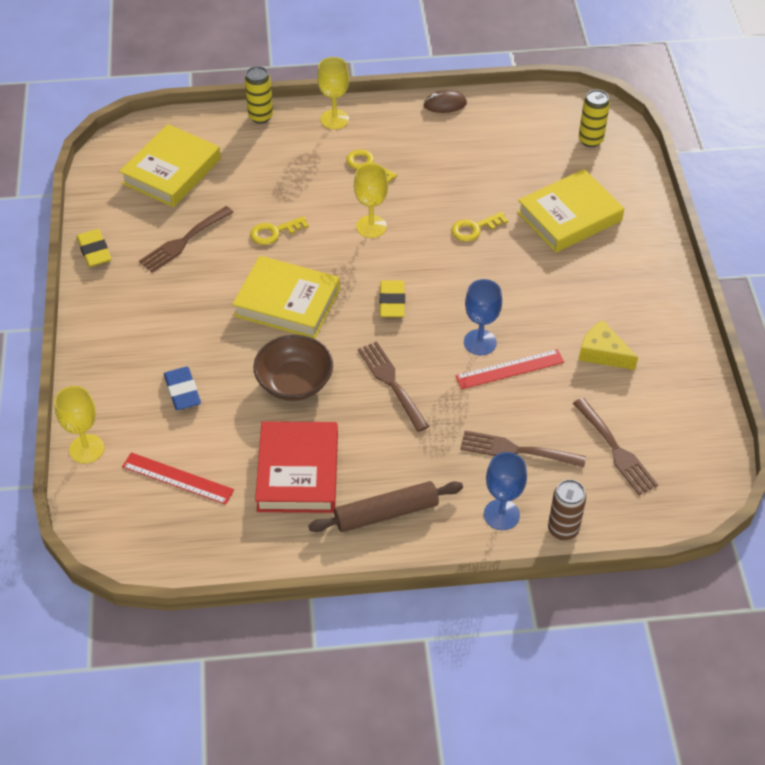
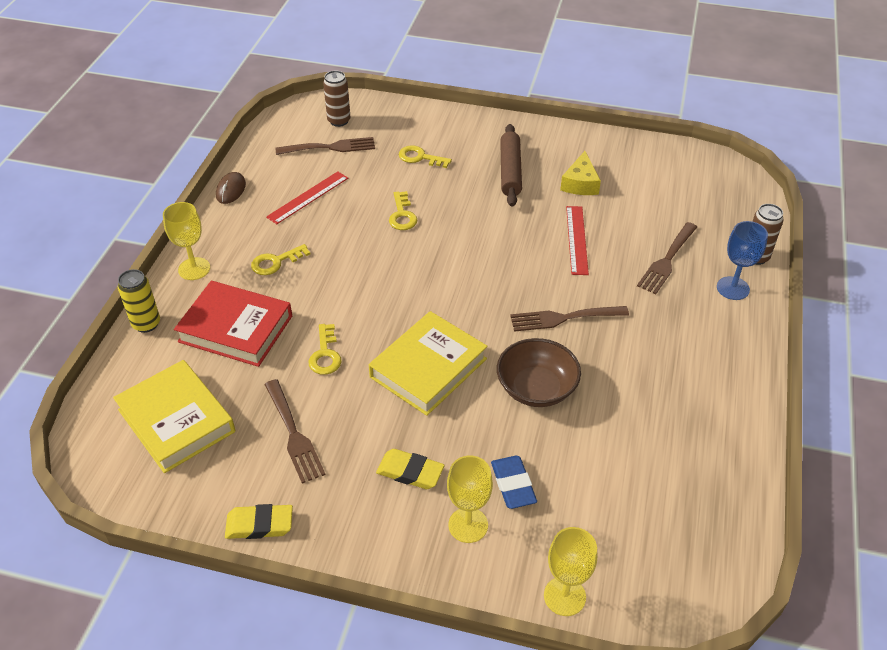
camera: 70 degrees left, 5 degrees down
(177, 478) = (631, 516): red ruler -> red ruler (308, 197)
(182, 391) = (513, 484): blue eraser -> blue eraser turned 75 degrees clockwise
(298, 472) = (650, 413): red book -> red book (236, 329)
(371, 226) = (360, 281): yellow goblet -> yellow goblet (468, 525)
(386, 513) = (714, 361): brown rolling pin -> brown rolling pin (510, 171)
(392, 302) = (464, 292): yellow eraser -> yellow eraser (410, 472)
(480, 342) = (539, 249): blue goblet -> none
(569, 216) = (420, 157): yellow book -> yellow key
(590, 140) = (339, 121): yellow can -> brown can
(602, 353) = (580, 183): yellow cheese -> yellow cheese turned 45 degrees counterclockwise
(616, 450) = (682, 205): brown fork -> brown fork (330, 147)

